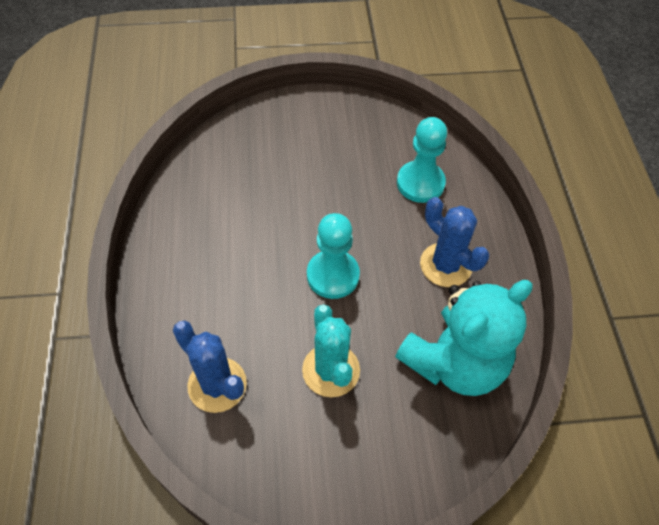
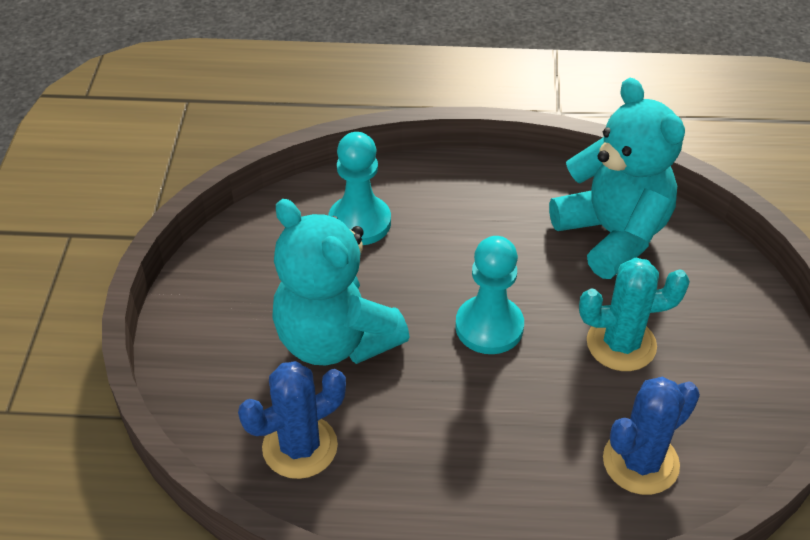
camera: 80 degrees left, 10 degrees down
(305, 184) = (335, 339): none -> turquoise teddy bear
(446, 265) = (486, 220): blue cactus -> blue cactus (300, 447)

